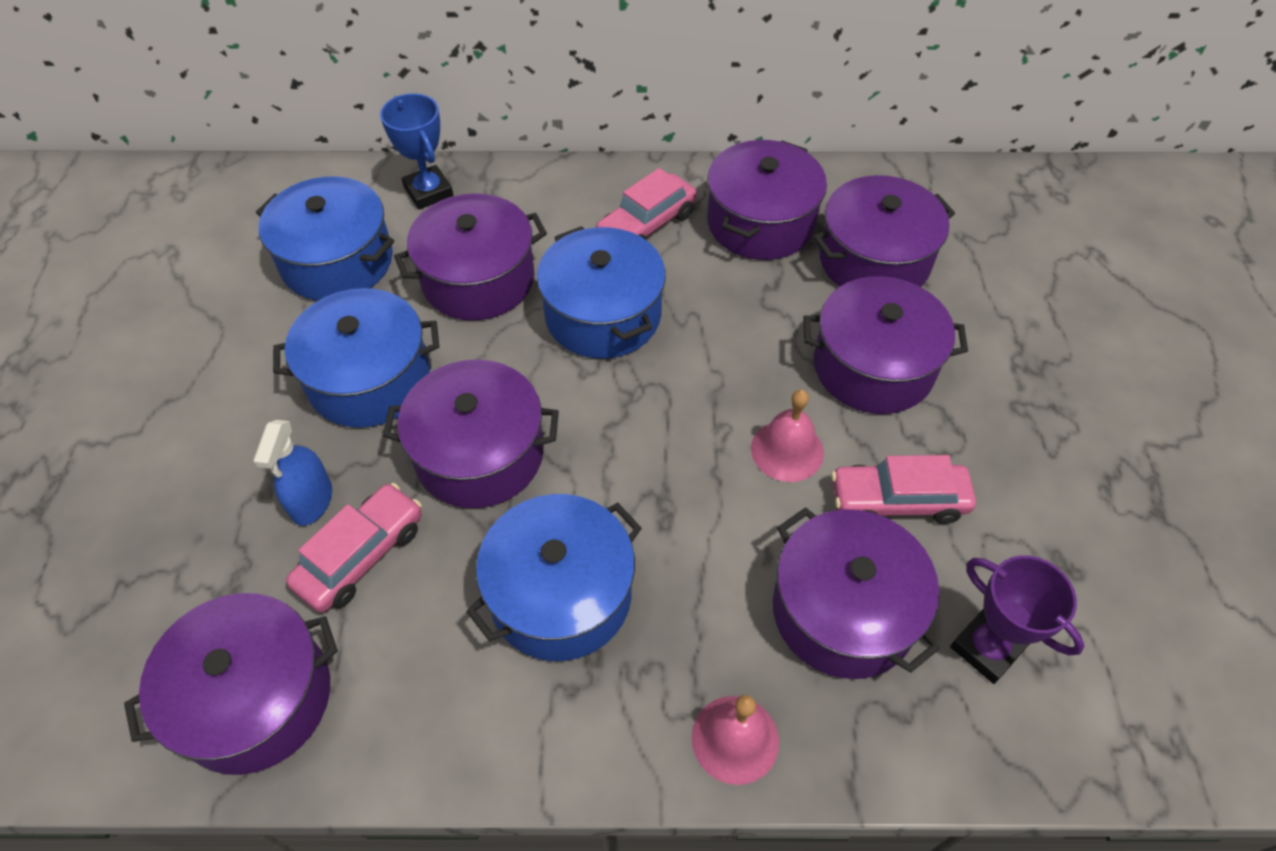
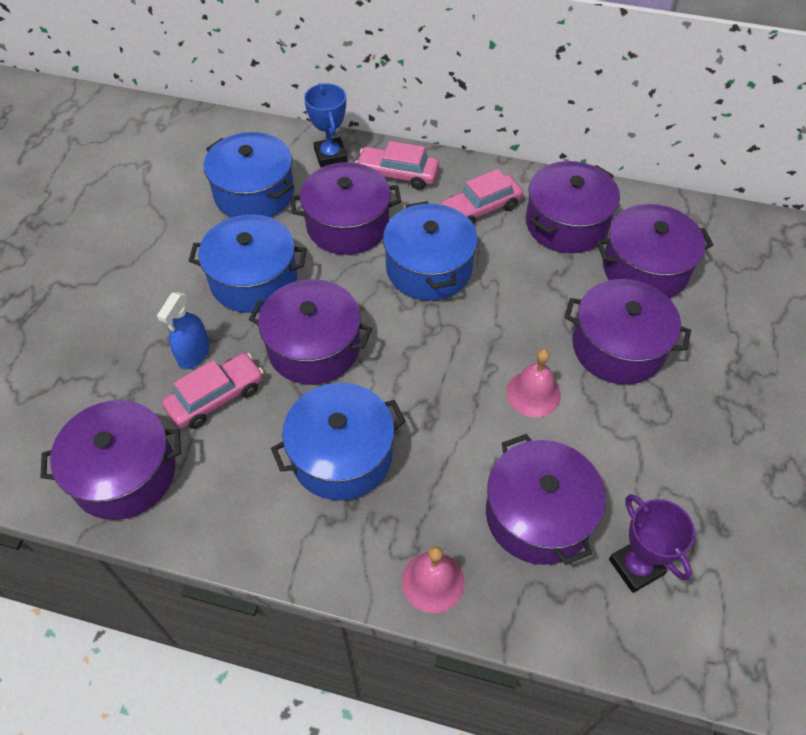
camera: 15 degrees right, 0 degrees up
(898, 500) = (604, 447): pink car -> pink car (397, 174)

